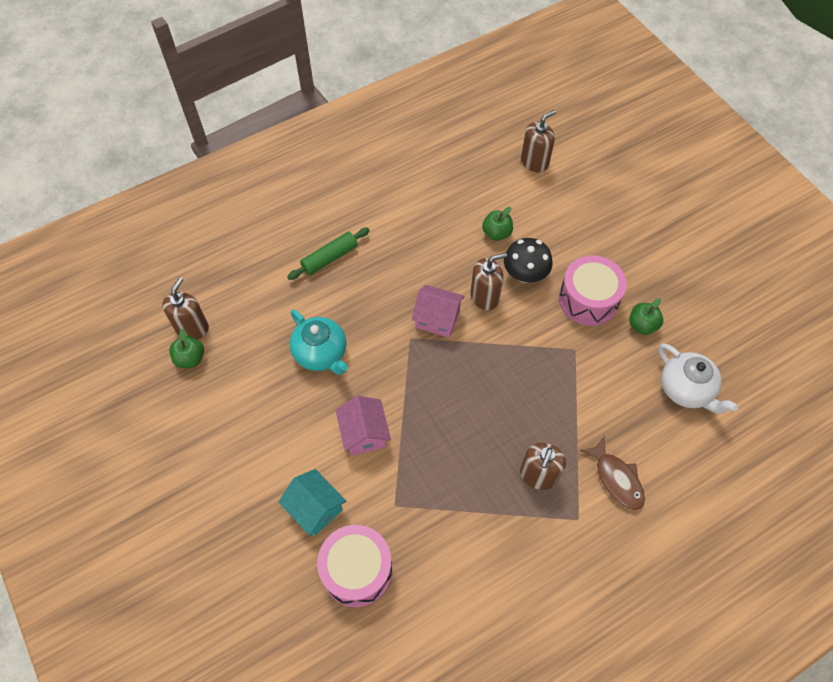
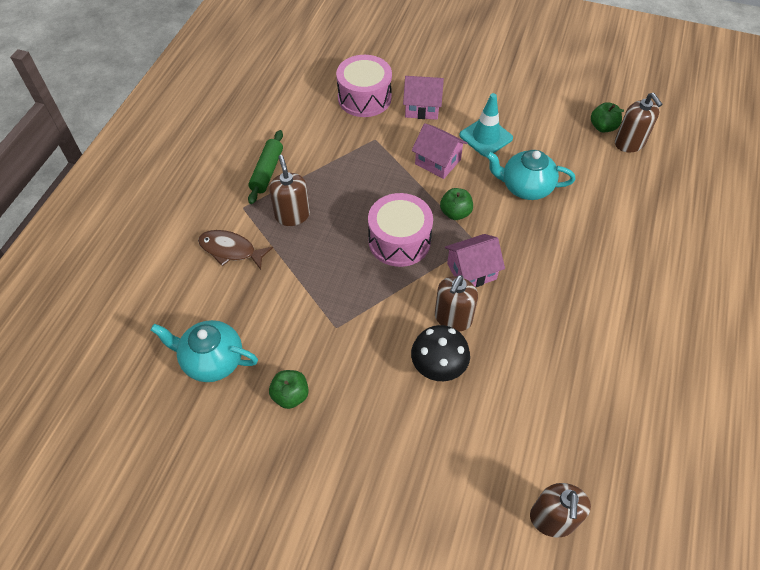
camera: 140 degrees right, 5 degrees down
(296, 427) = (486, 137): none -> turquoise traffic cone
(315, 508) = (422, 108): turquoise house -> pink house
(330, 258) = (609, 257): green rolling pin -> green rolling pin (267, 171)
(496, 233) = (503, 391): green apple -> green apple (455, 213)
(588, 299) = (360, 385): pink drum -> pink drum (399, 241)
(686, 389) = (212, 360): white teapot -> turquoise teapot

